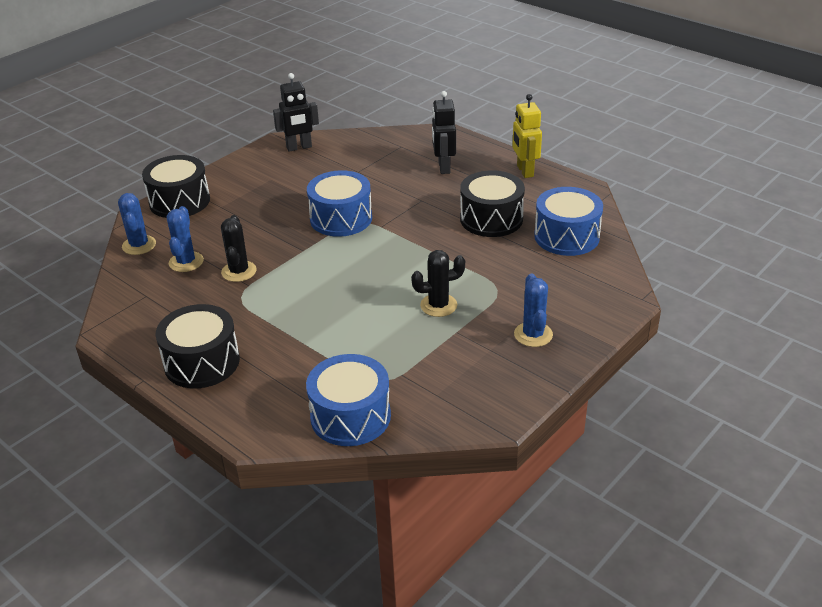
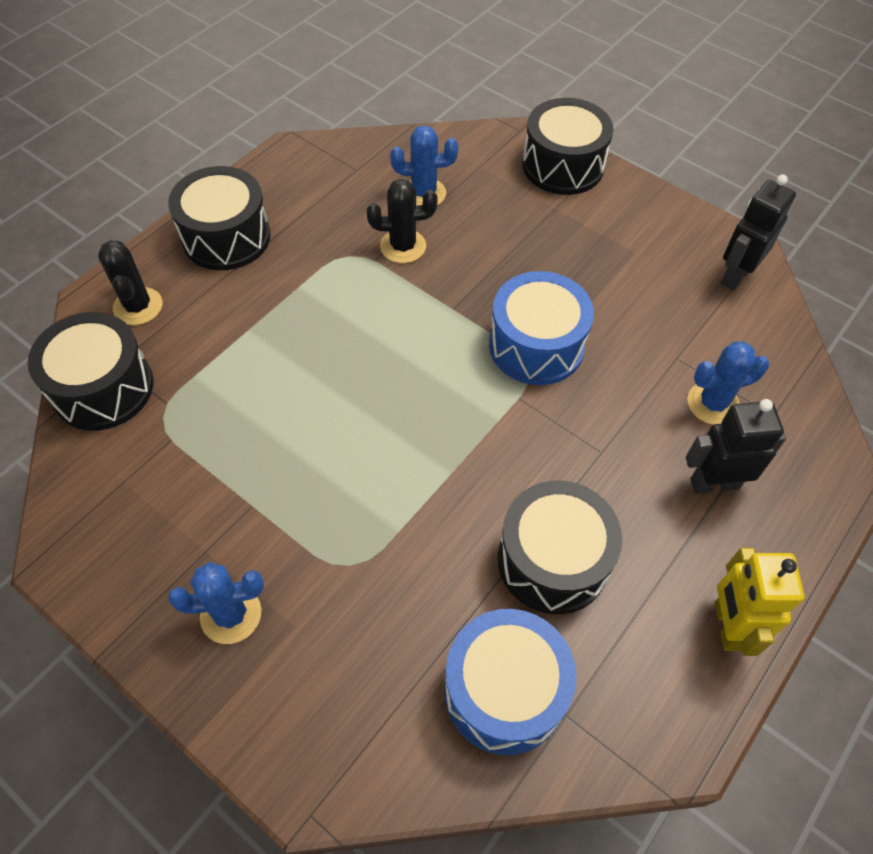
camera: 85 degrees right, 20 degrees up
(139, 245) = (459, 146): blue cactus -> blue cactus (713, 403)
(299, 147) = (735, 275): black robot -> black robot turned 60 degrees clockwise
(350, 416) = (103, 388): blue drum -> black drum
(438, 305) = (314, 481): black cactus -> black cactus (138, 306)
(524, 171) = (727, 626): yellow robot -> yellow robot turned 75 degrees counterclockwise

